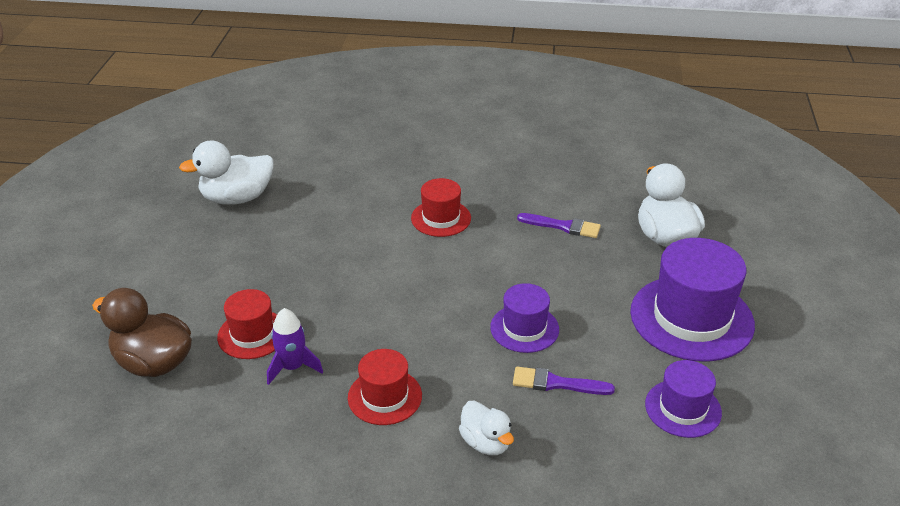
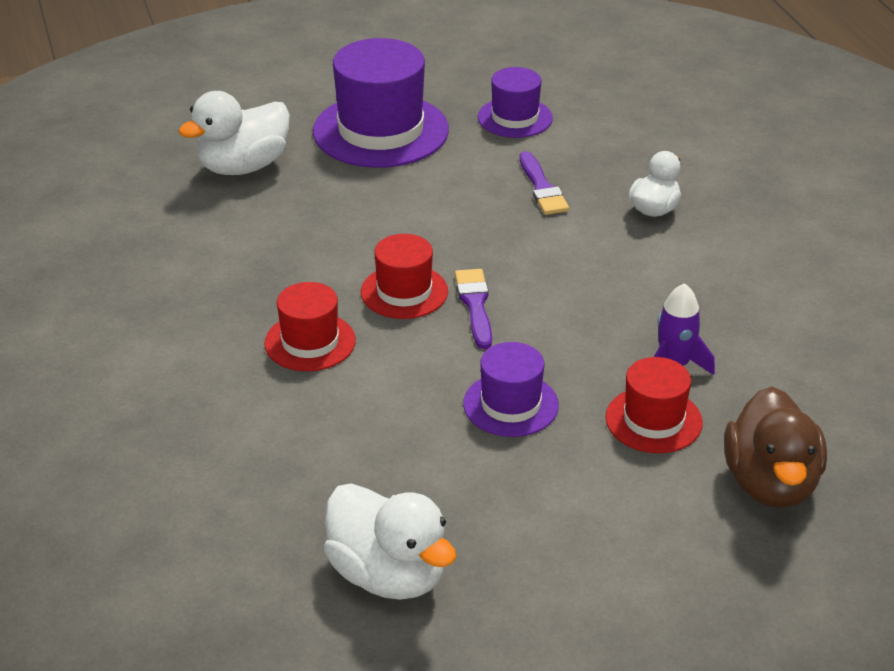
camera: 115 degrees left, 0 degrees up
(385, 396) = (655, 286): red hat -> red hat (404, 292)
(524, 328) = (477, 225): purple hat -> purple hat (510, 404)
(563, 226) = (266, 240): purple brush -> purple brush (475, 305)

